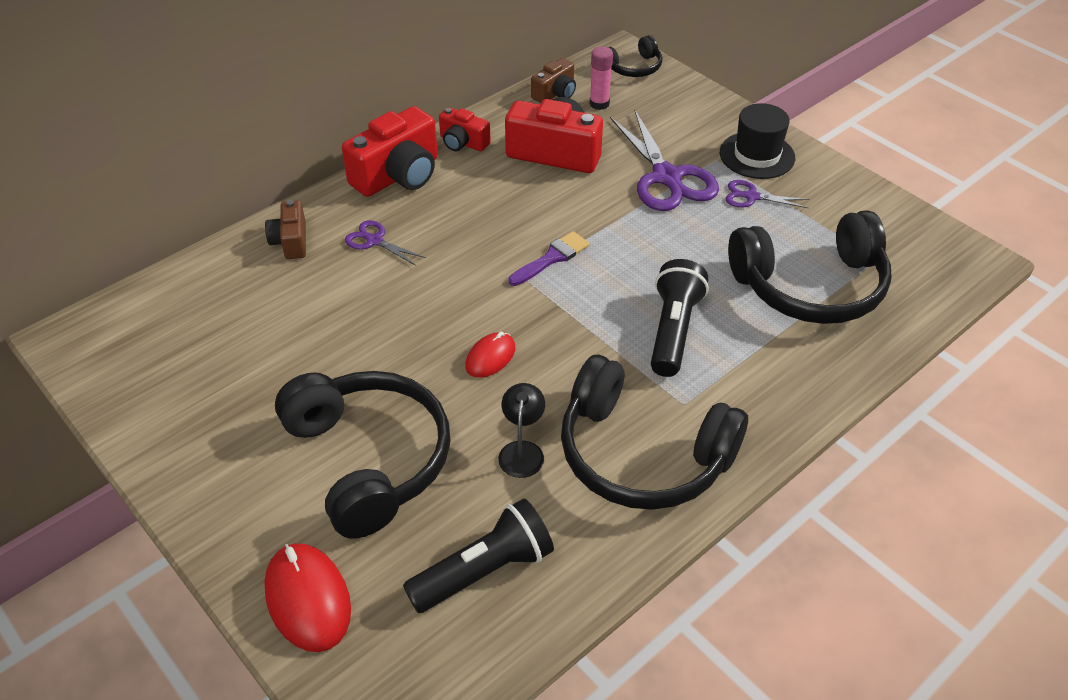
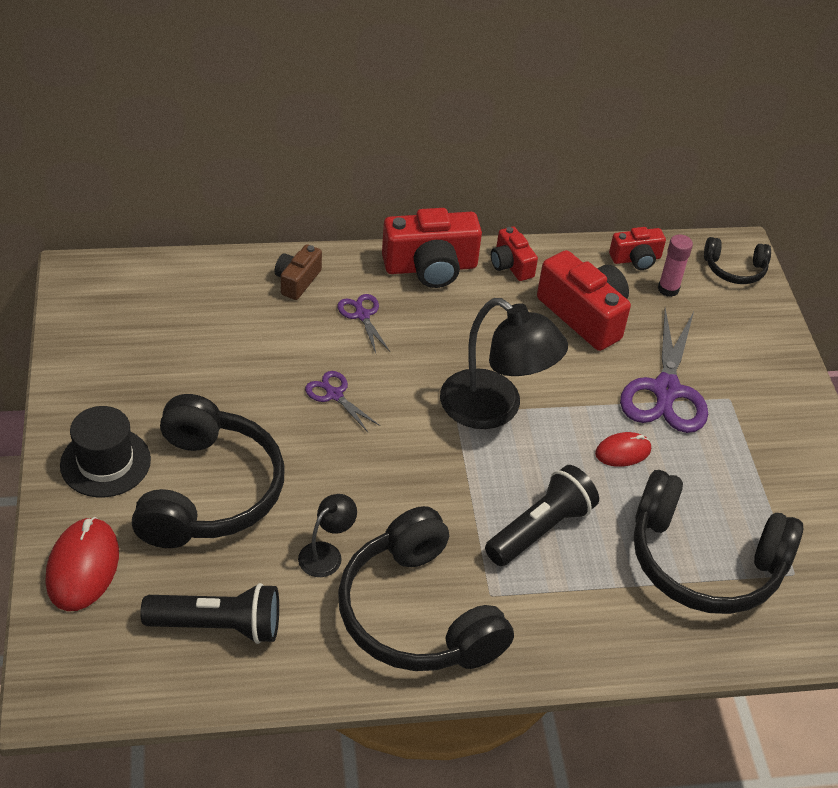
camera: 30 degrees right, 0 degrees up
(490, 357) = (368, 464): red mouse -> red mouse (623, 452)
(552, 258) = (494, 409): purple brush -> black lamp
(555, 93) = (636, 259): brown camera -> red camera
(751, 197) = (729, 451): purple scissors -> purple scissors (334, 395)
(757, 155) = (774, 415): black hat -> black hat (105, 462)

